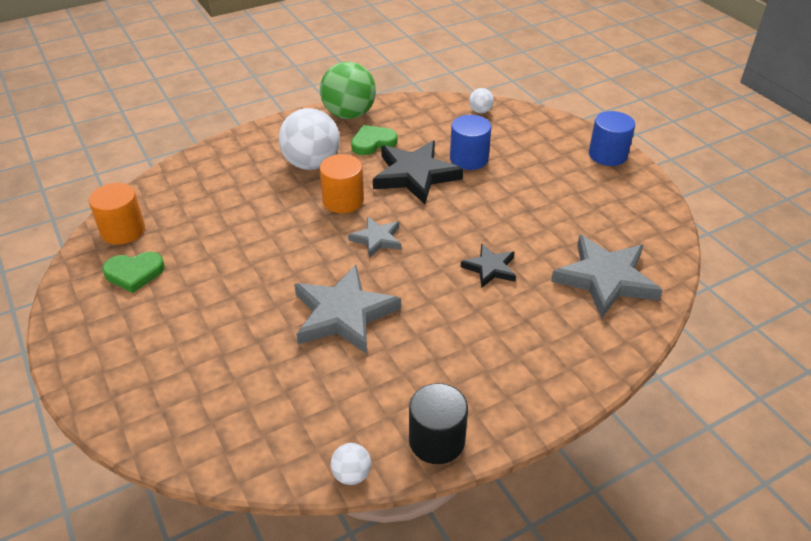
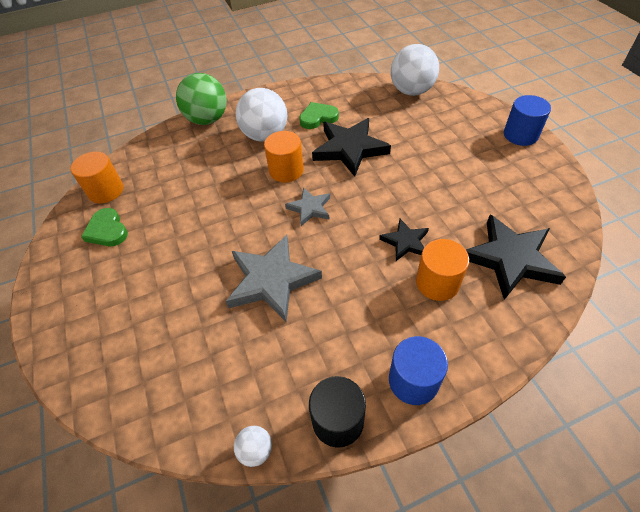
camera: 10 degrees right, 10 degrees up
(134, 273) = (107, 230): green heart -> green heart turned 60 degrees clockwise
(349, 114) = (302, 92): green ball -> green ball (207, 119)
(469, 159) = (397, 135): blue cylinder -> blue cylinder (413, 381)
(480, 111) = (411, 91): white ball -> white ball, size x2.21
(529, 306) = (437, 282): none -> orange cylinder
(605, 279) = (510, 259): grey star -> black star

